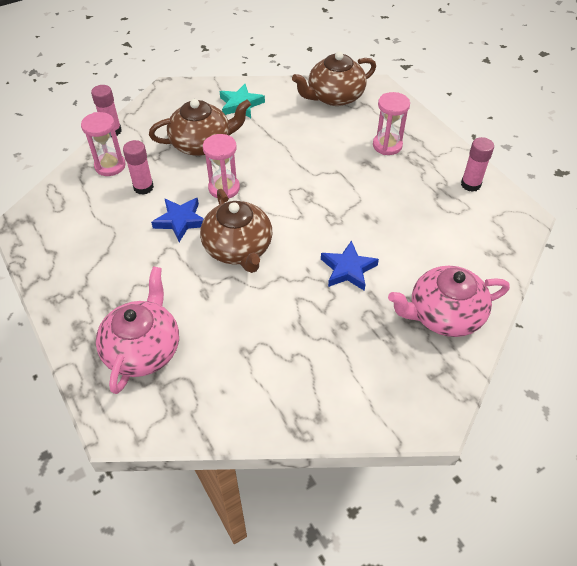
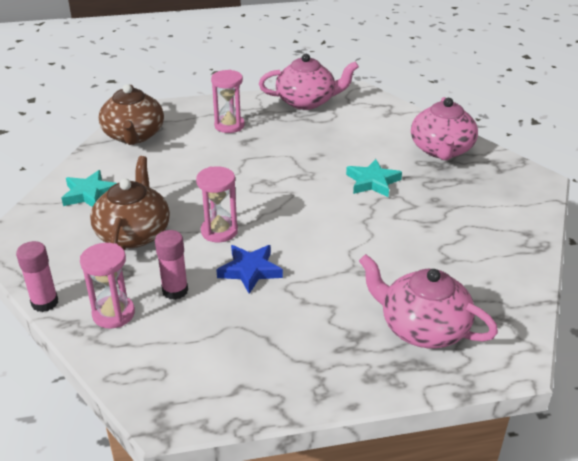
camera: 70 degrees left, 15 degrees down
(238, 248) = (314, 238): brown teapot -> none
(348, 269) = (372, 182): blue star -> turquoise star
(470, 184) = (307, 101): pink glue stick -> pink teapot

